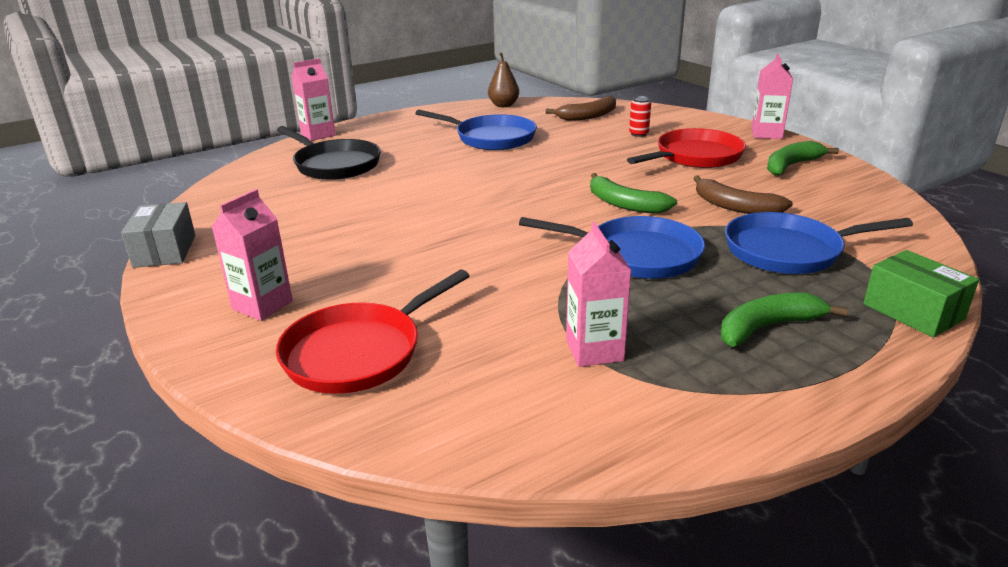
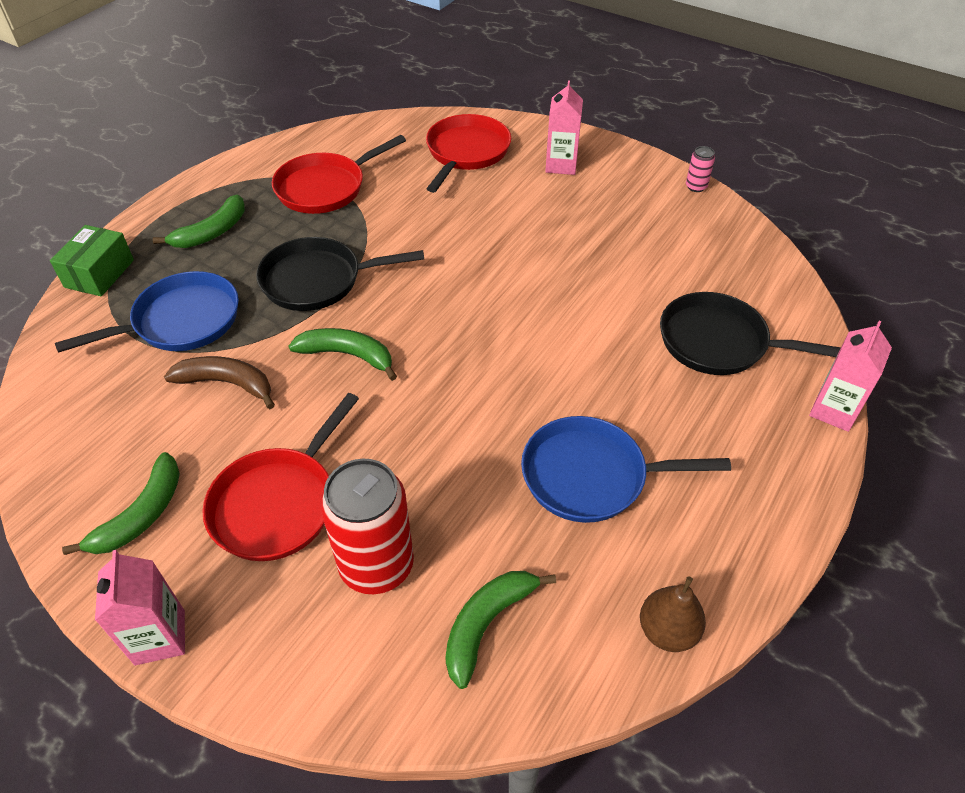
camera: 155 degrees right, 20 degrees up
(165, 251) = (696, 187): grey box -> pink can
(588, 116) = (487, 624): brown banana -> green banana
(594, 350) = (325, 187): pink carton -> red pan
(636, 255) = (318, 280): blue pan -> black pan
(638, 134) = (376, 565): red can -> red can, size x2.29
(913, 311) = (99, 273): green box -> green box turned 75 degrees clockwise

